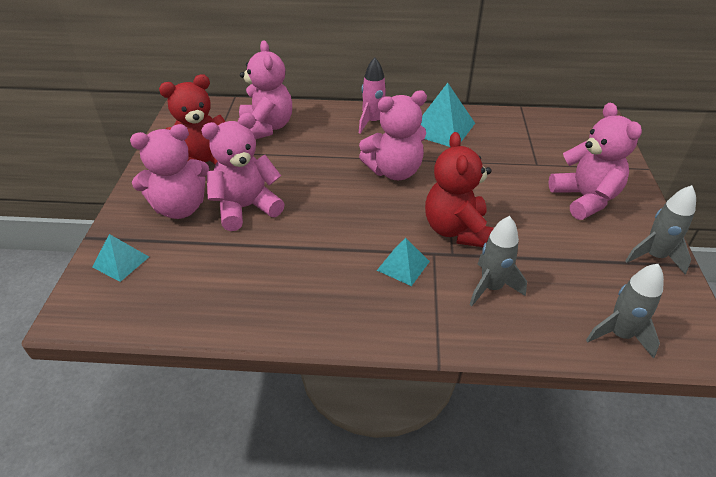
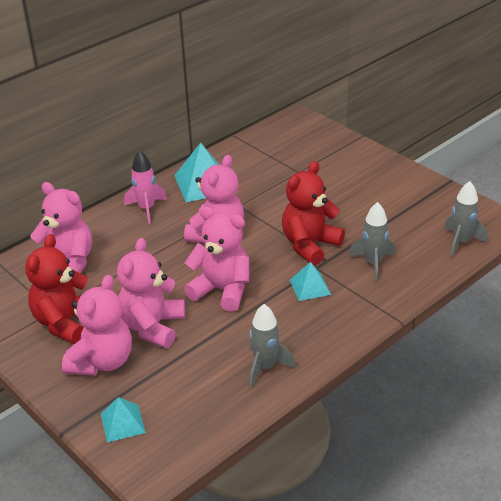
camera: 45 degrees left, 5 degrees down
(456, 230) = (309, 245): red teddy bear -> red teddy bear turned 90 degrees clockwise
(585, 199) = (353, 177): pink teddy bear -> pink teddy bear (222, 290)
(654, 256) = (427, 188): grey rocket -> grey rocket (265, 367)

